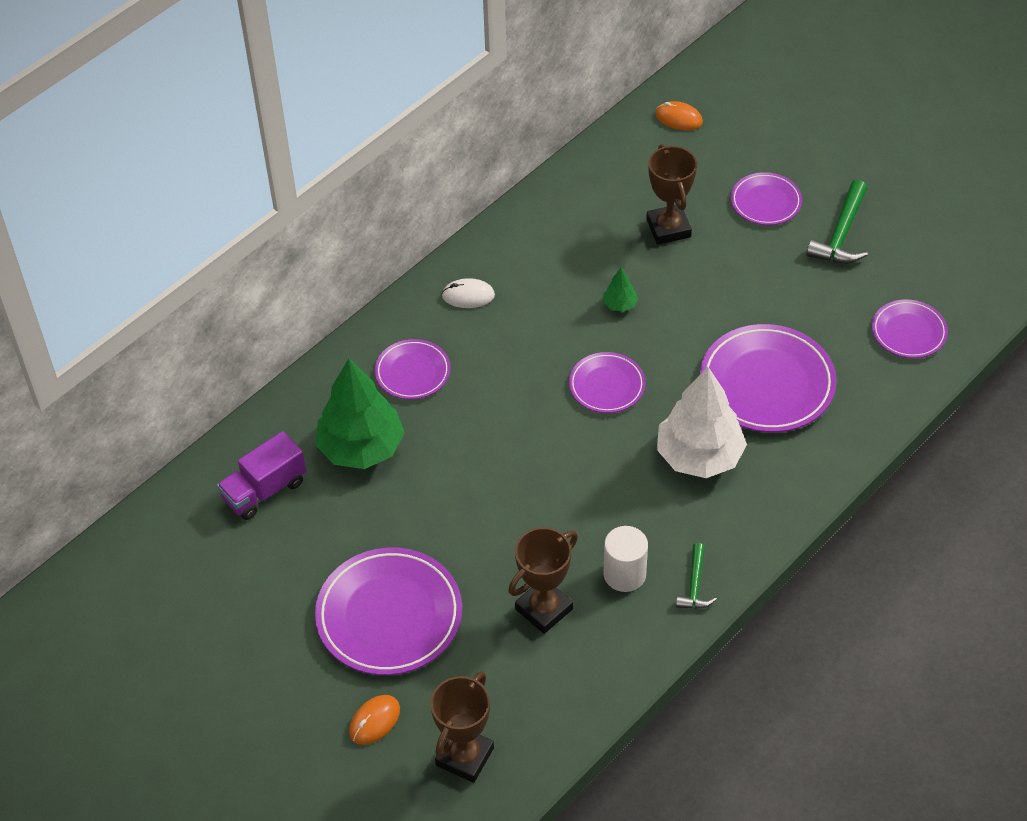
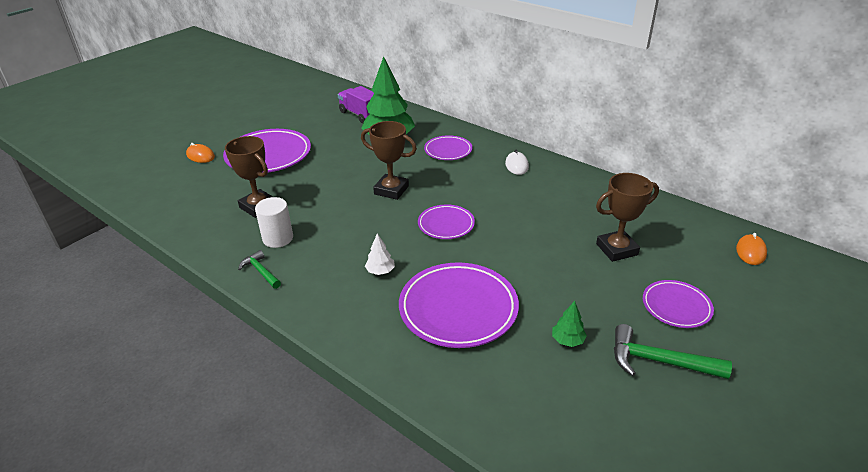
camera: 85 degrees right, 15 degrees down
(465, 756) = (164, 185): brown trophy -> brown trophy (391, 190)
(619, 305) = (526, 227): green tree -> green tree (567, 340)
(695, 585) = (261, 271): green hammer -> green hammer turned 45 degrees clockwise
(699, 456) = (380, 271): white tree -> white tree, size x0.42
(908, 332) = (541, 415): purple plate -> none

